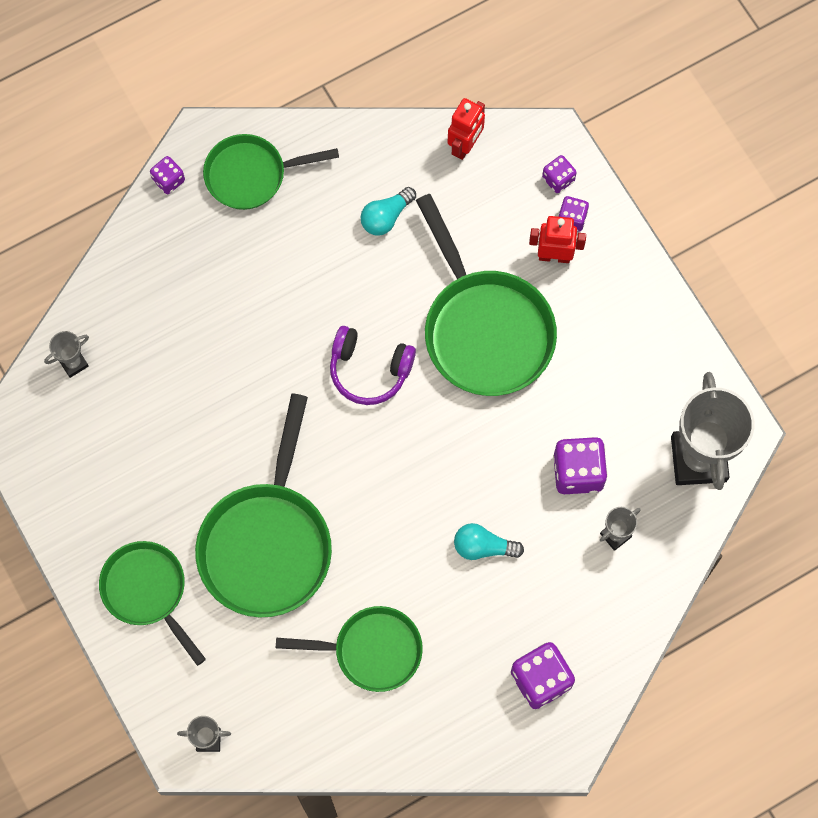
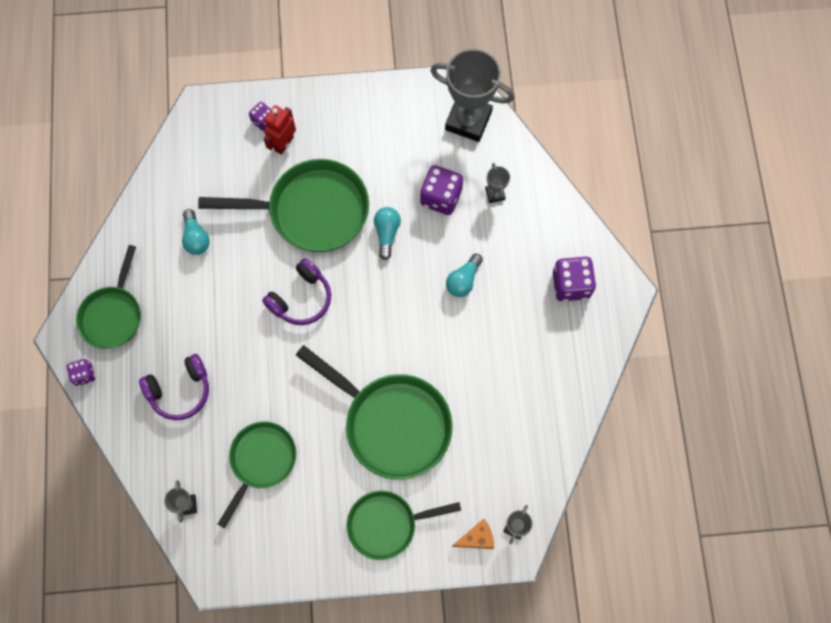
camera: 65 degrees left, 0 degrees up
(176, 701) = (477, 538): none -> orange cheese
(198, 291) = (180, 390): none -> purple headphones
(371, 650) = (501, 386): green pan -> green pan (261, 461)
(465, 145) = (173, 163): red robot -> none
(499, 429) = (387, 233): none -> turquoise light bulb
(558, 179) = (231, 116): purple dice -> none

